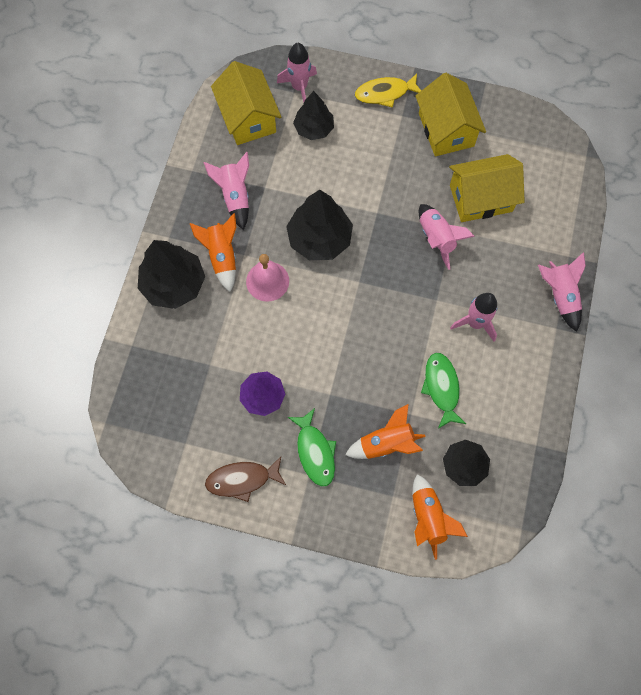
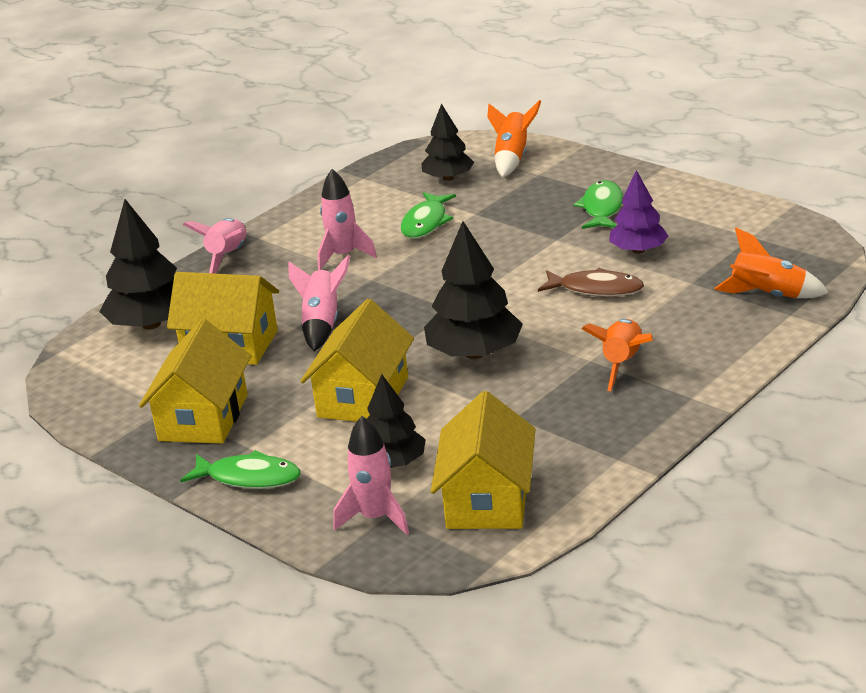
camera: 150 degrees left, 40 degrees down
(174, 284) = (706, 353): black tree -> black tree (151, 324)
(235, 197) = (567, 416): pink rocket -> none
(242, 479) = (696, 205): brown fish -> brown fish (596, 289)
(267, 281) = (573, 331): pink bell -> none
(364, 176) = (363, 397): none -> yellow house
(385, 93) = (249, 478): yellow fish -> green fish
(386, 443) = (518, 201): orange rocket -> orange rocket (768, 295)

